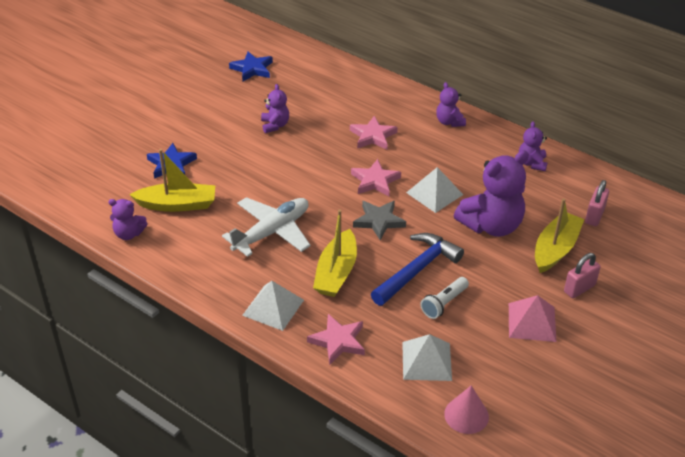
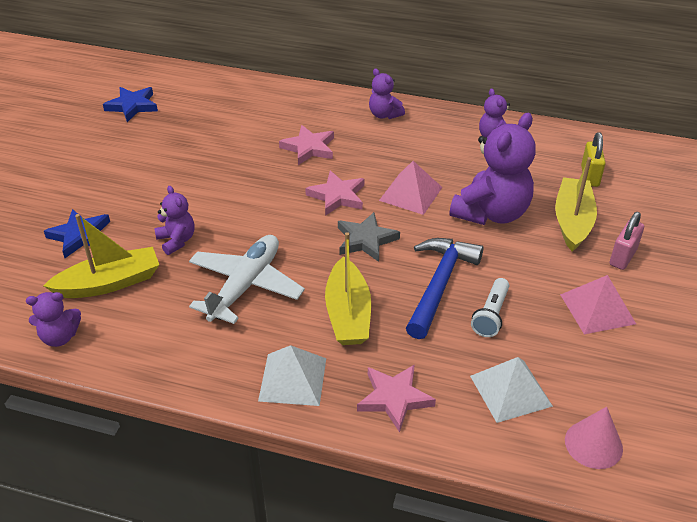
camera: 20 degrees left, 0 degrees up
(275, 125) = (189, 161): purple teddy bear -> purple teddy bear (177, 240)
(434, 193) = (411, 193): white pyramid -> pink pyramid
(594, 216) = (589, 176): pink padlock -> yellow padlock

